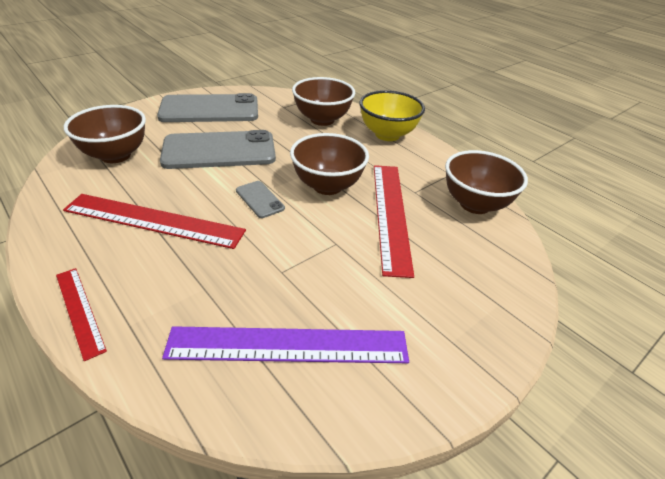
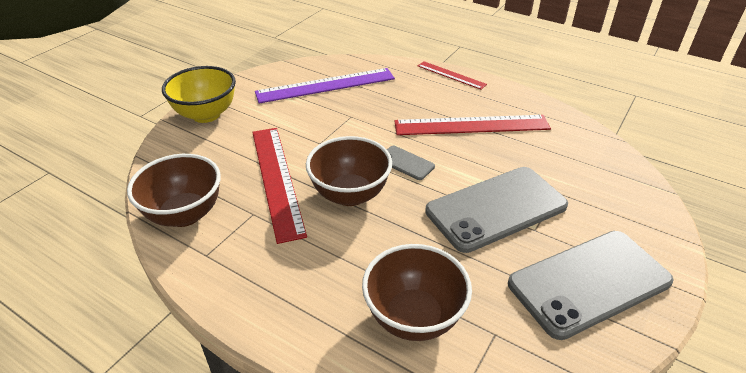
camera: 165 degrees right, 0 degrees up
(115, 155) = (585, 172): brown bowl -> none
(387, 135) = (299, 312): yellow bowl -> yellow bowl (206, 114)

